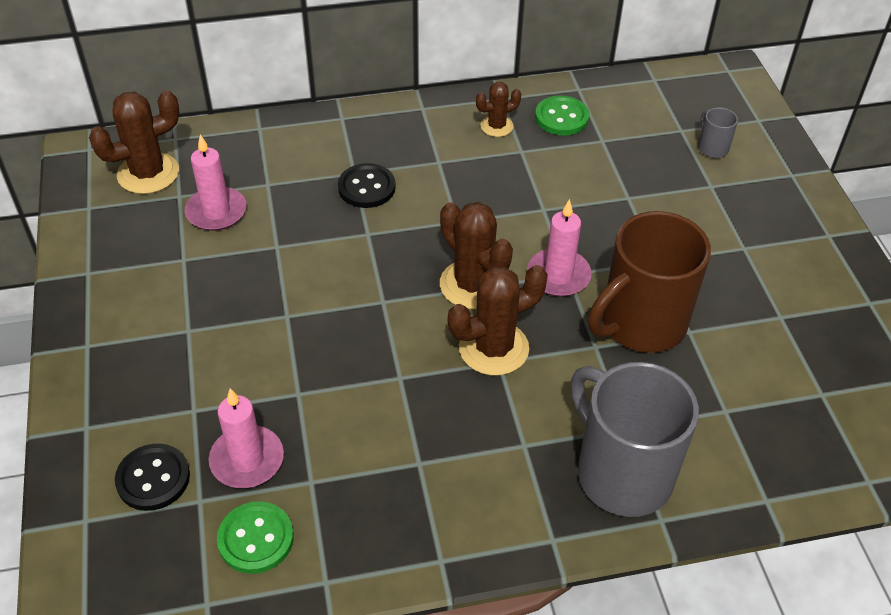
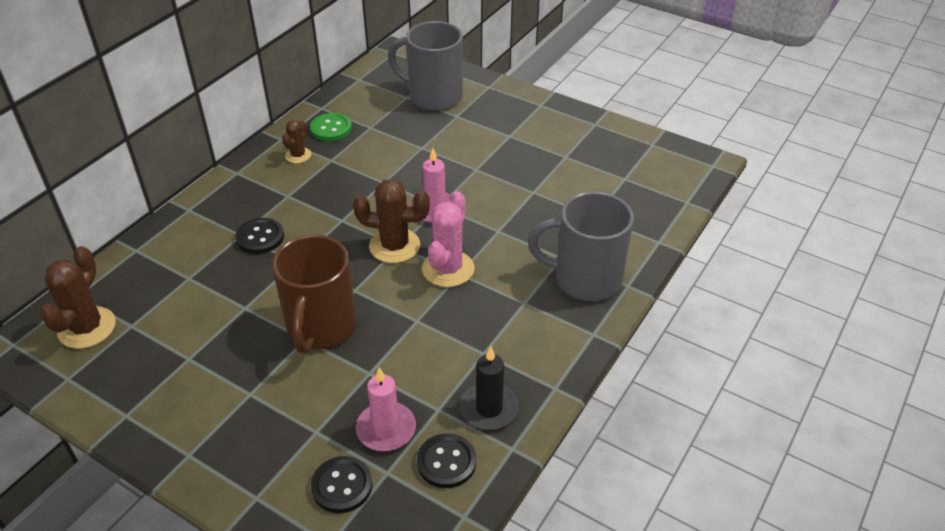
camera: 45 degrees left, 5 degrees down
(216, 212) = (173, 316): pink candle -> none
(256, 539) = (446, 462): green button -> black button
(355, 523) = (489, 408): none -> black candle
(493, 348) = (448, 269): brown cactus -> pink cactus
(641, 324) = (506, 204): brown mug -> brown mug (321, 328)
(712, 148) = (433, 96): grey mug -> grey mug, size x2.41

